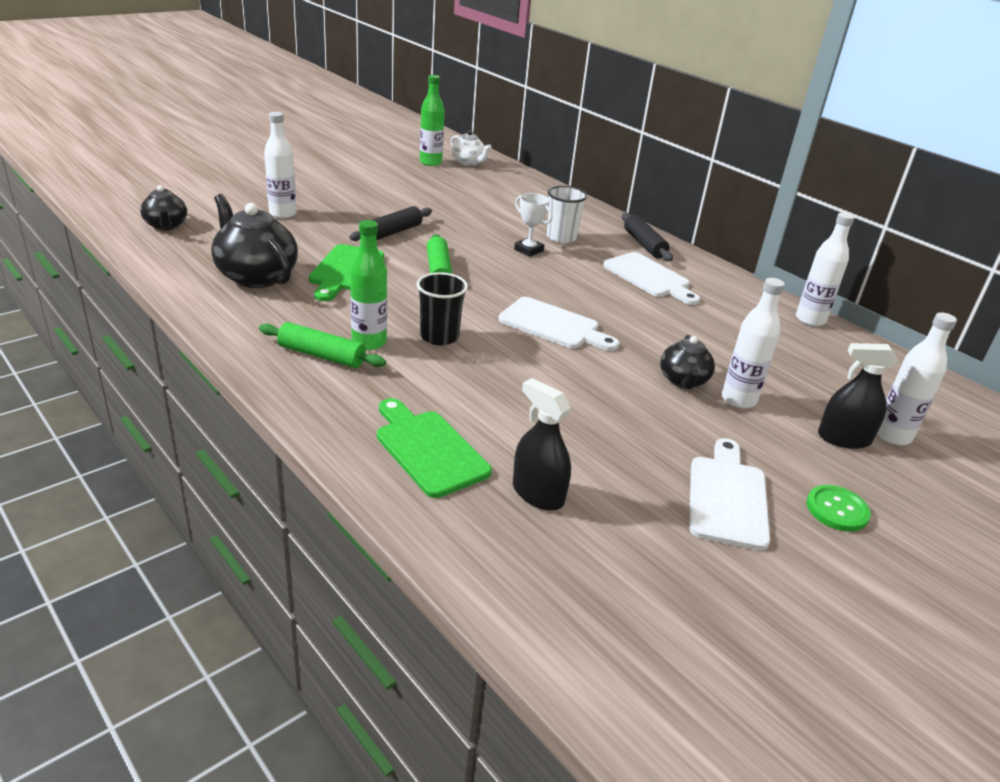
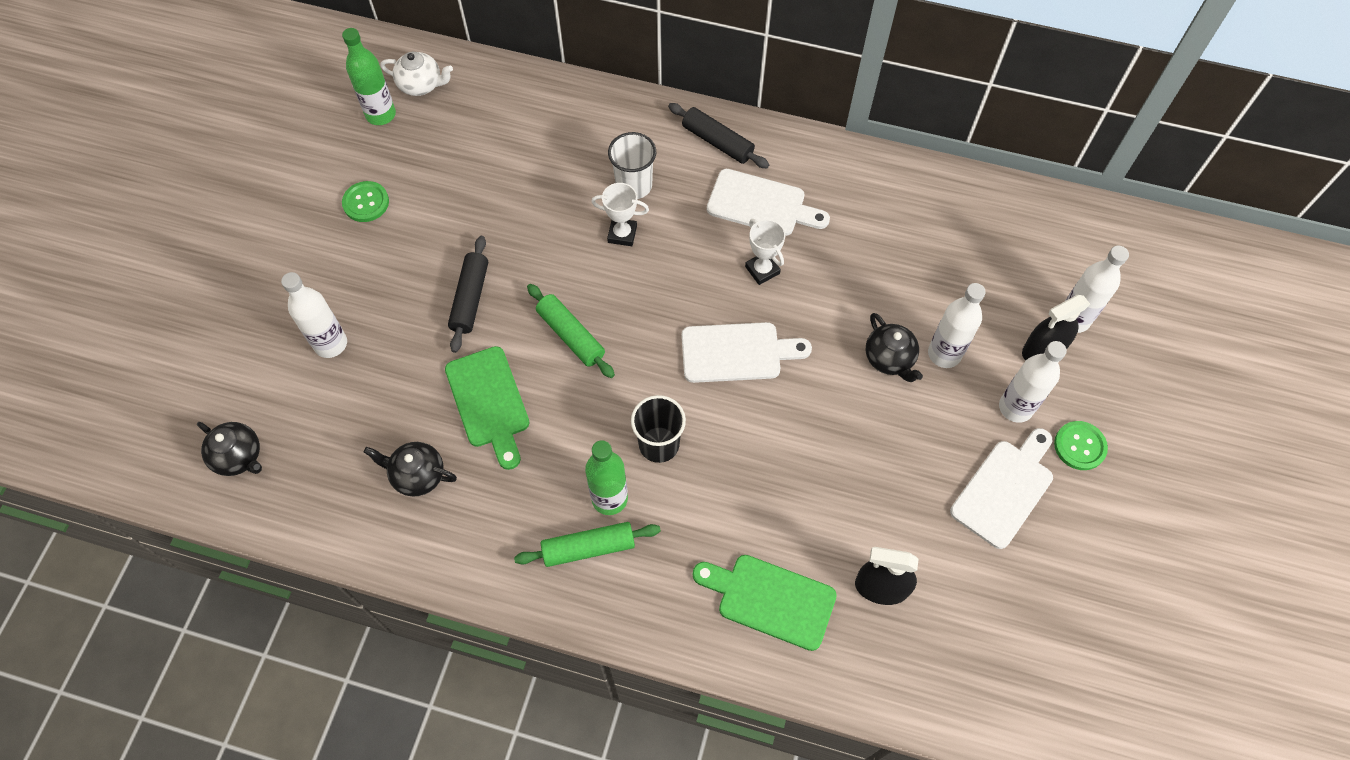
camera: 30 degrees left, 30 degrees up
(256, 276) = (417, 475): black teapot -> black teapot, size x0.58
(378, 182) = (366, 202): none -> green button
(618, 301) = (762, 270): none -> white trophy
(727, 497) = (1004, 489): white cutting board -> white cutting board turned 60 degrees clockwise
(810, 320) = (932, 180): white bottle -> white bottle (1015, 407)

